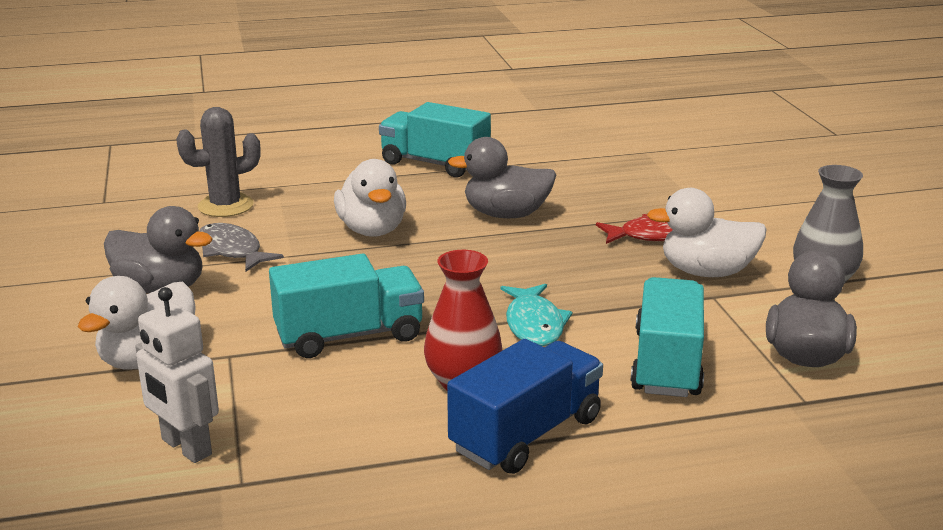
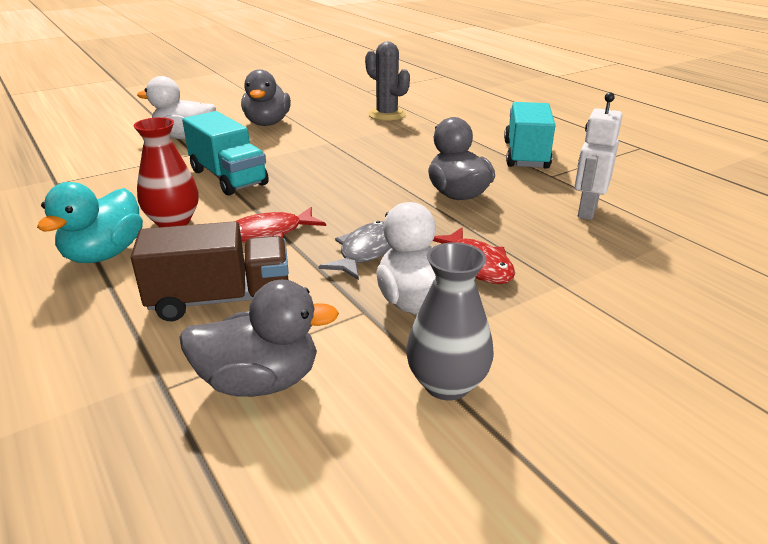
camera: 70 degrees right, 5 degrees up
(186, 447) = (93, 163): white robot -> white robot (586, 210)
(232, 251) = (326, 128): grey fish -> grey fish (366, 251)
(372, 230) = (387, 156): white duck -> none
(526, 434) = (104, 254): blue truck -> turquoise duck
(534, 324) = (269, 233): turquoise fish -> red fish
(667, 364) = (221, 300): turquoise truck -> brown truck

